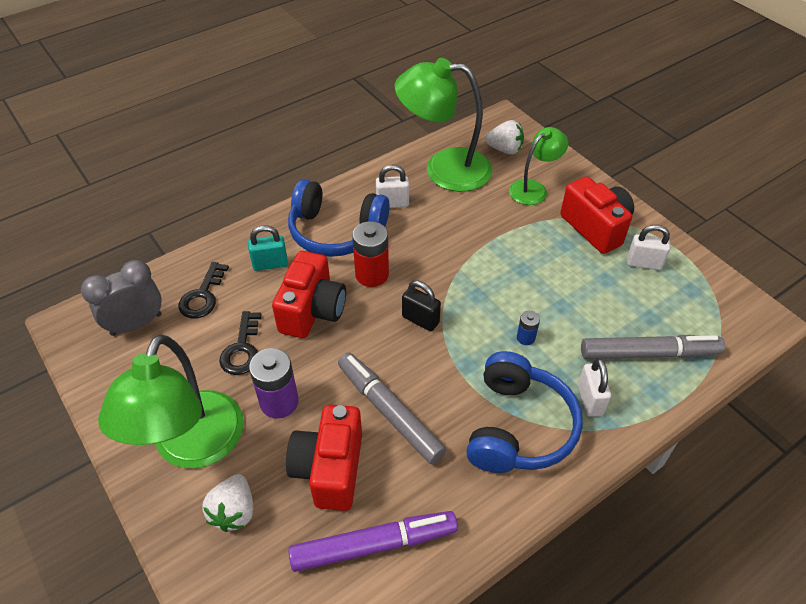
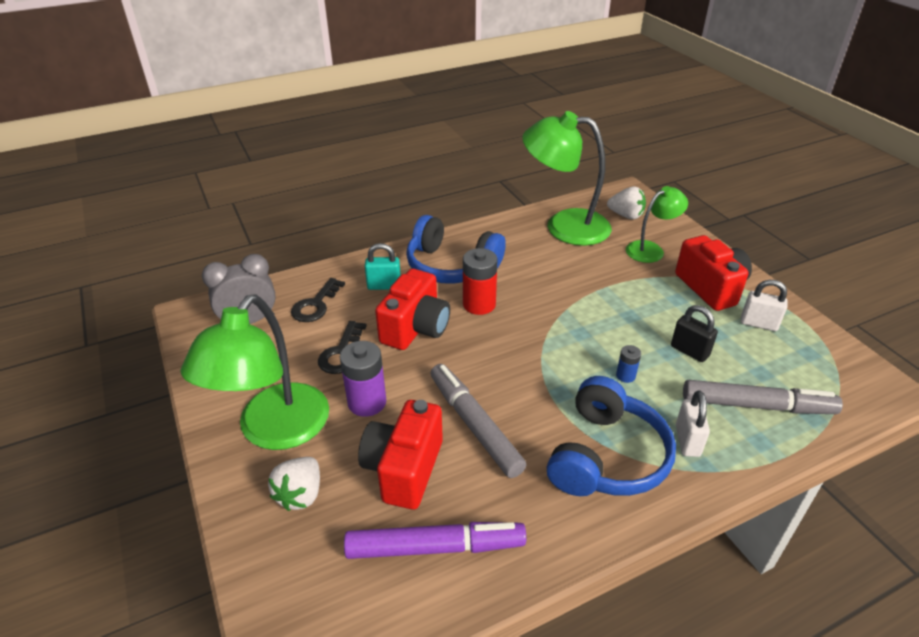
camera: 10 degrees right, 10 degrees down
(392, 203) = (509, 249): white padlock -> none
(420, 320) = (520, 348): black padlock -> black padlock (689, 351)

